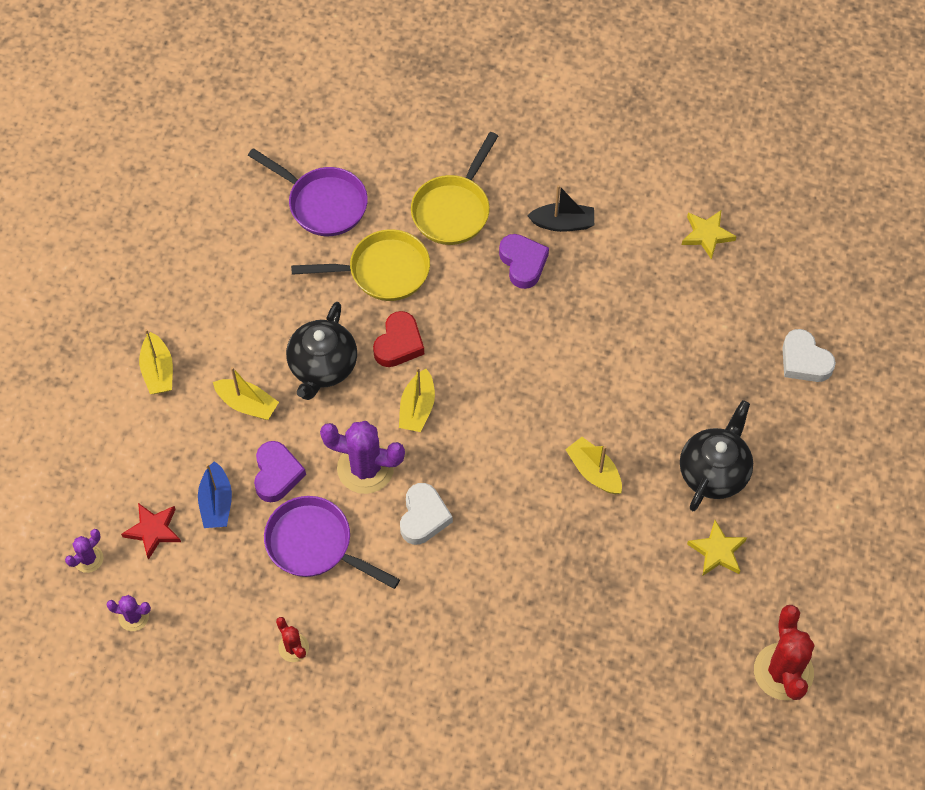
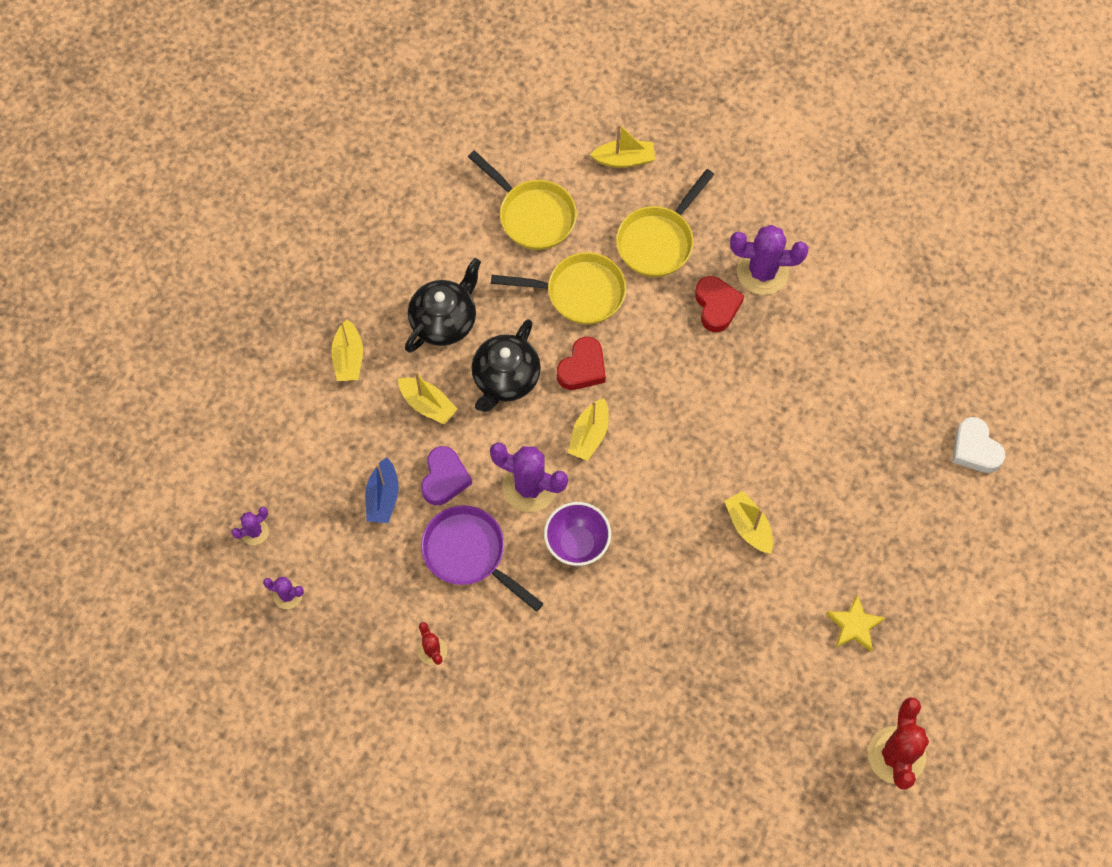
camera: 10 degrees right, 5 degrees up
(153, 530) = (319, 514): red star -> none
(322, 203) = (532, 215): purple pan -> yellow pan
(405, 136) = (624, 159): none -> yellow boat
(423, 517) = (577, 544): white heart -> purple bowl
(523, 263) = (716, 306): purple heart -> red heart
(563, 223) = (762, 272): black boat -> purple cactus
(707, 235) = (902, 306): yellow star -> none
(714, 471) = (865, 546): black teapot -> black teapot (444, 321)

